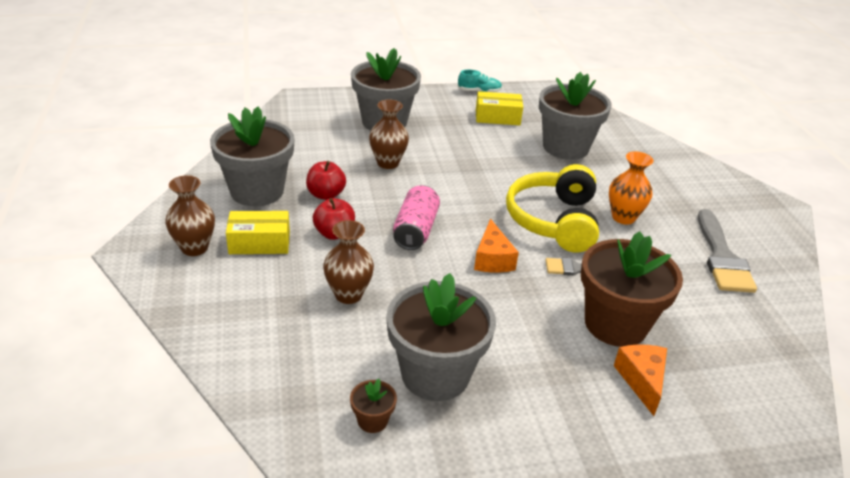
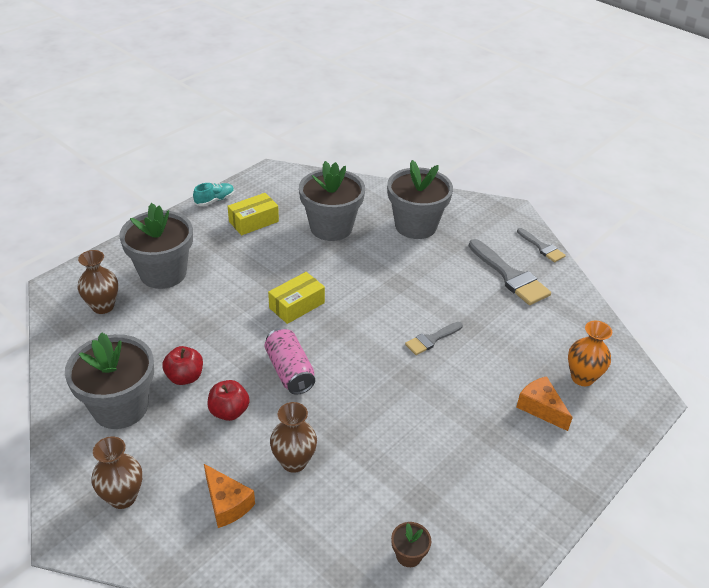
camera: 35 degrees left, 5 degrees up
(259, 243) = (175, 458): yellow box -> yellow box (297, 305)
(388, 163) = (206, 316): brown vase -> brown vase (103, 306)
(435, 374) = (416, 489): grey flower pot -> grey flower pot (415, 226)
(492, 259) = (368, 365): orange cheese -> orange cheese (227, 503)
(553, 221) = (380, 304): yellow headphones -> none
(615, 324) = (491, 372): brown flower pot -> none
(623, 217) = (424, 275): orange vase -> orange vase (582, 377)
(787, 250) = (542, 247): none -> grey brush

